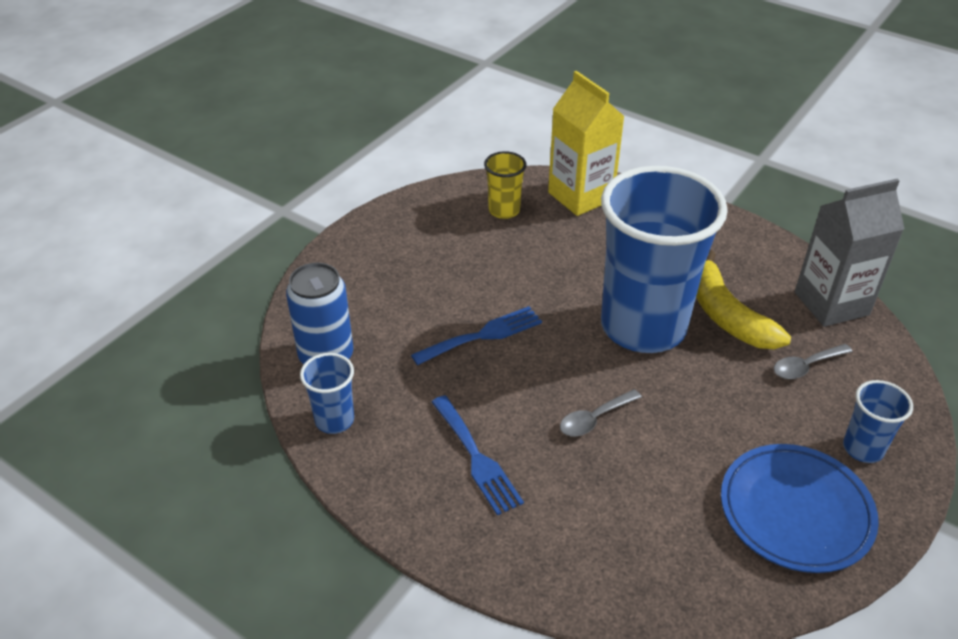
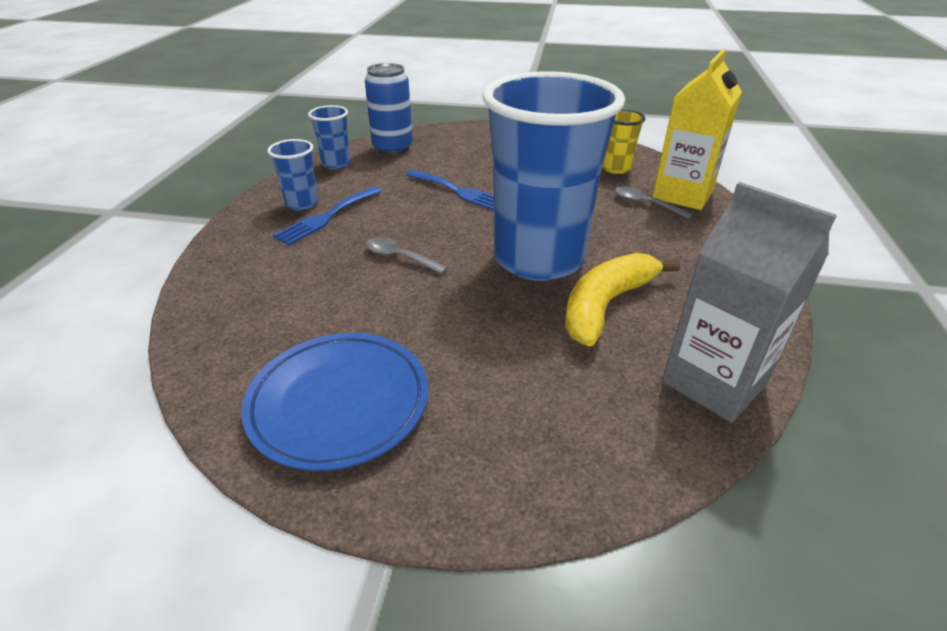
camera: 65 degrees right, 5 degrees down
(806, 366) = (576, 377): grey spoon -> grey spoon (645, 204)
(863, 448) = (469, 449): blue cup -> blue cup (302, 204)

